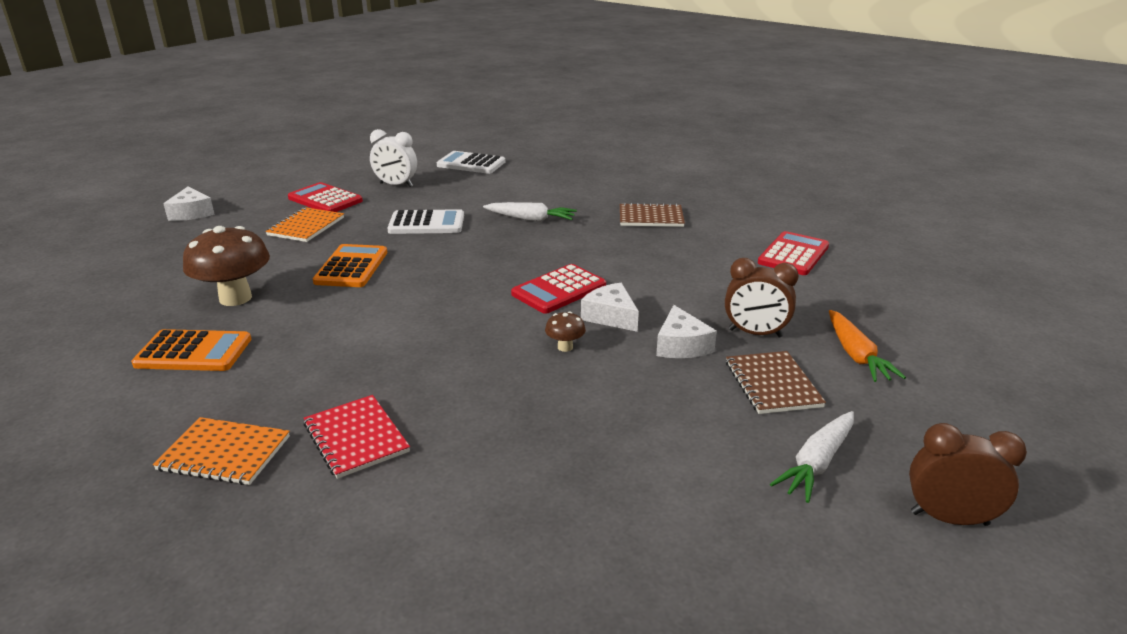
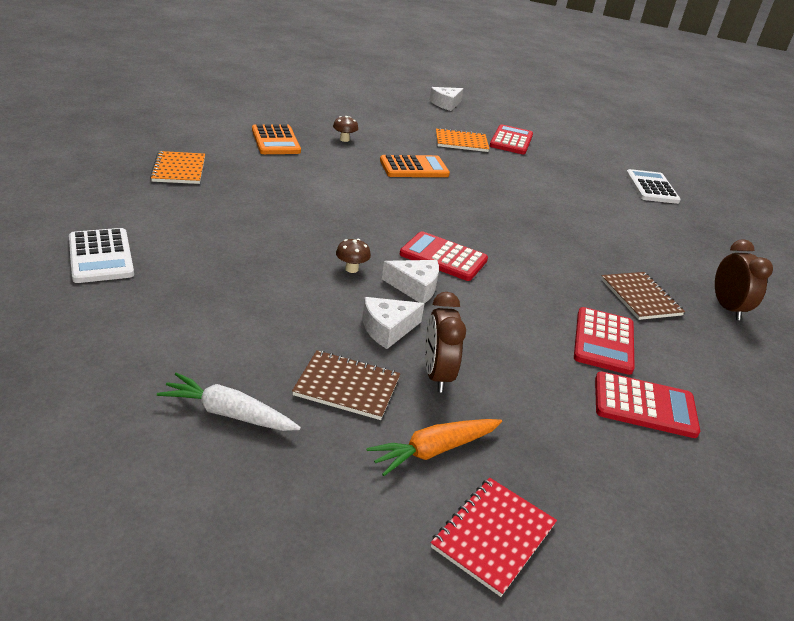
camera: 65 degrees right, 5 degrees up
(235, 298) = (344, 139): brown mushroom -> brown mushroom, size x0.45
(356, 438) = (204, 204): red notebook -> red notebook (493, 536)
(396, 185) = (567, 162): white clock -> none
(426, 223) = (510, 185): white calculator -> white calculator (101, 256)
(530, 219) = (566, 230): white carrot -> none
(611, 316) = (415, 287): white cheese -> white cheese turned 75 degrees clockwise
(711, 248) = (603, 341): none -> red calculator
(772, 384) = (347, 387): brown notebook -> brown notebook turned 45 degrees clockwise
(949, 518) = (164, 501): brown clock -> brown clock (727, 308)

